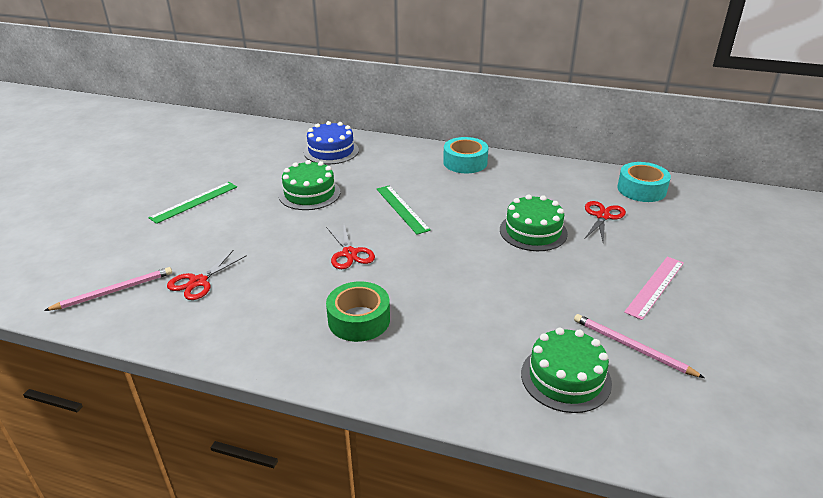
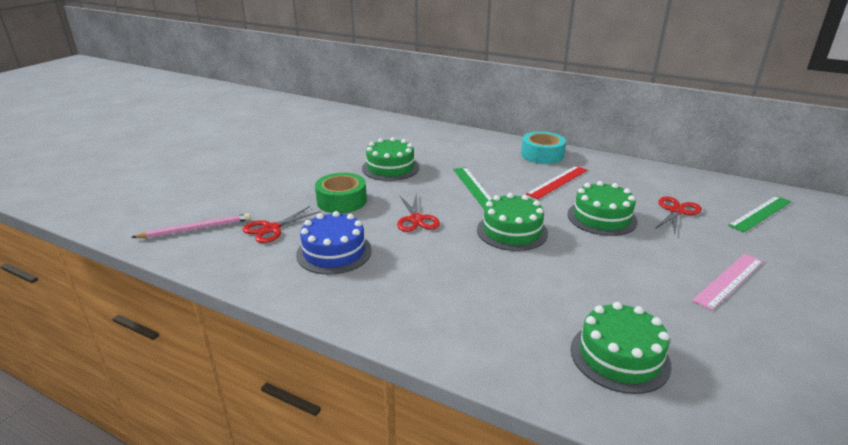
camera: 10 degrees right, 5 degrees down
(194, 202) = (286, 166): green ruler -> green ruler (760, 213)
(331, 151) = (418, 136): blue cake -> blue cake (334, 252)
(359, 320) = (412, 277): green tape -> green tape (341, 201)
(448, 257) = (512, 231): none -> green cake
(485, 194) = (557, 182): none -> red ruler
(632, 347) = (698, 336): pink pencil -> none
(641, 189) = (720, 191): turquoise tape -> none

